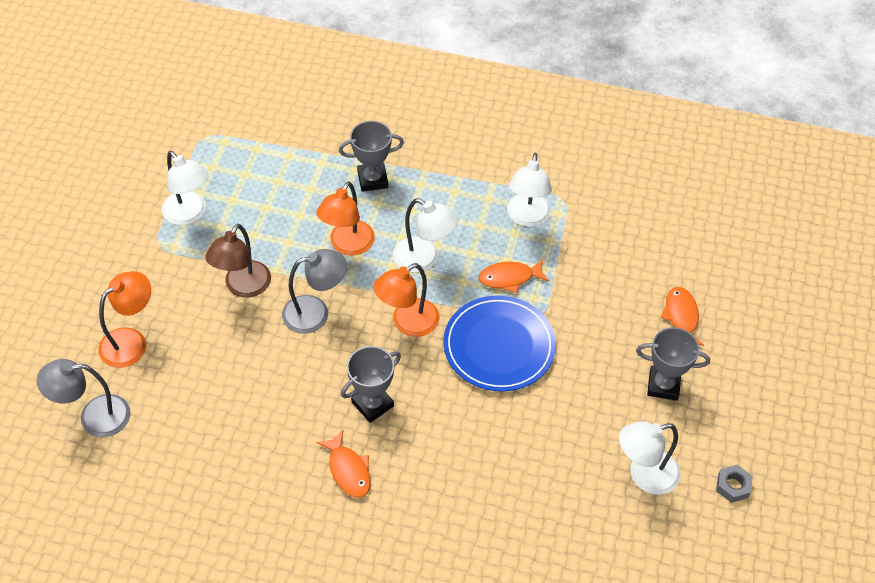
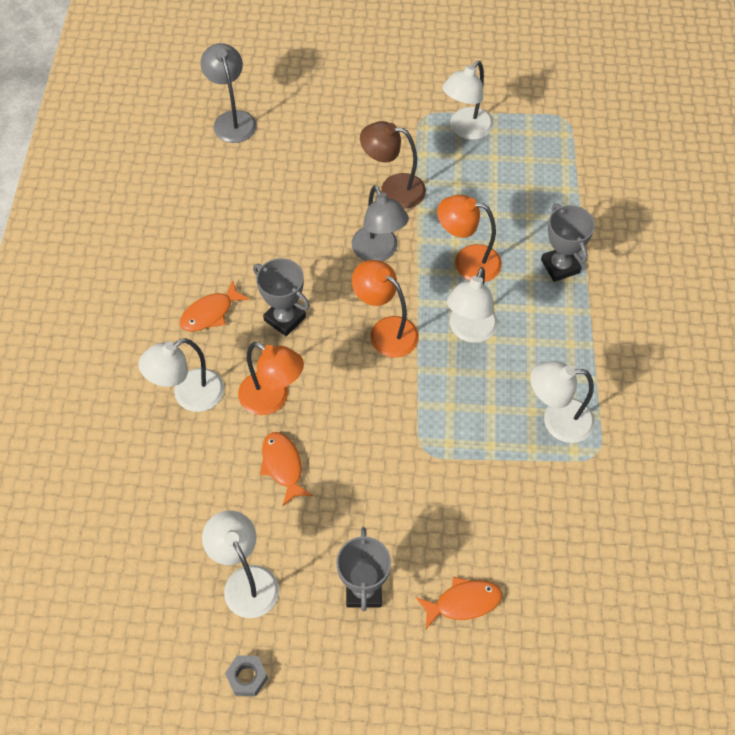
camera: 80 degrees right, 5 degrees up
(131, 341) = (313, 124): orange lamp -> orange lamp (272, 399)
(442, 501) = (189, 396): none -> white lamp
(499, 346) = (377, 418): blue plate -> none
(509, 278) = (468, 415): orange fish -> orange fish (283, 466)

